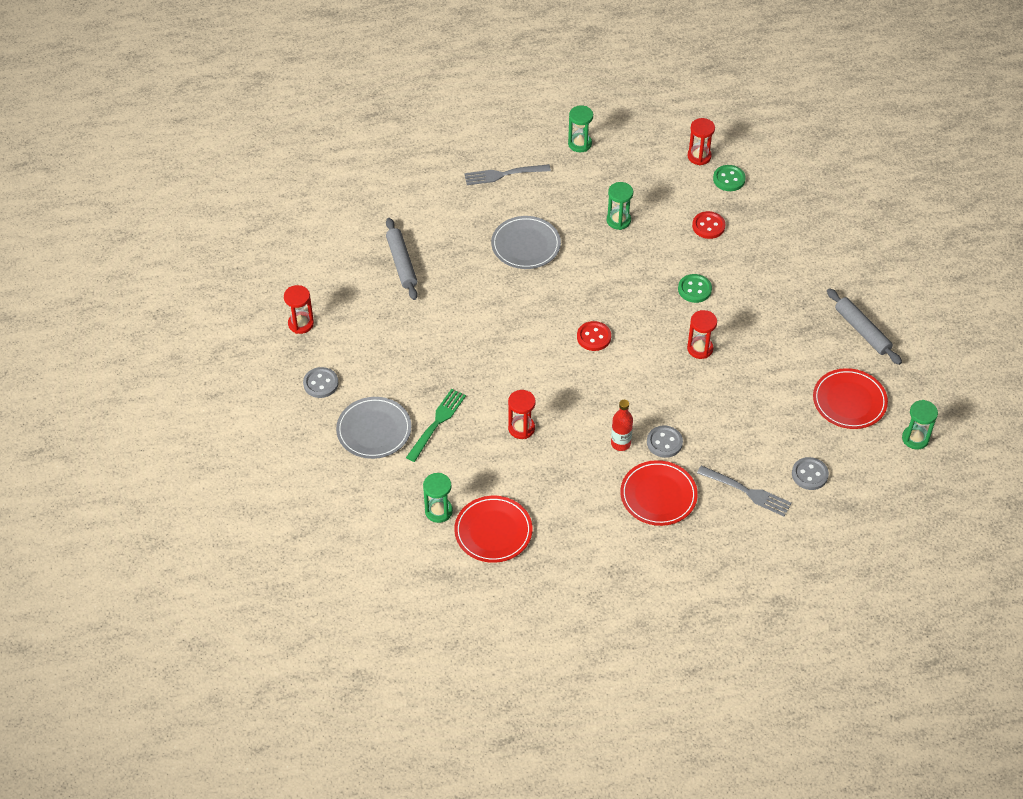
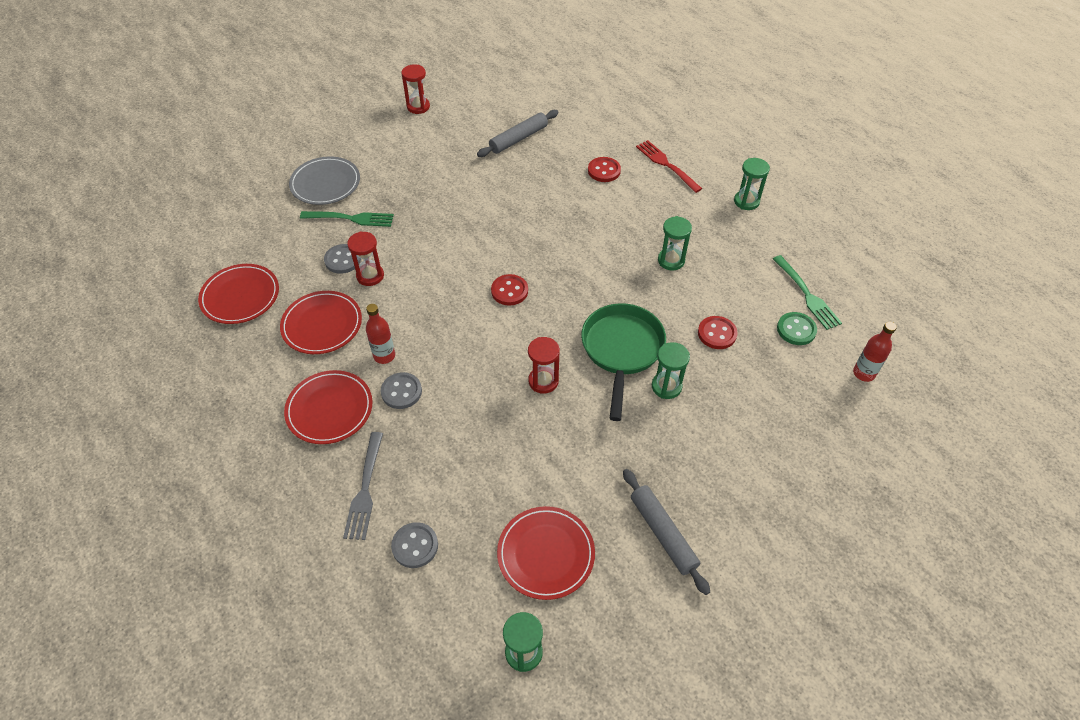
camera: 65 degrees right, 0 degrees up
(321, 383) = (361, 138): grey button -> grey button (343, 260)
(438, 511) = (251, 252): green hourglass -> green hourglass (666, 386)
(485, 219) = (604, 171): none -> red button
(503, 174) = (666, 165): grey fork -> red fork
(526, 245) = (592, 206): grey plate -> none
(562, 478) = (322, 325): none -> red plate
(694, 289) = (621, 350): green button -> green pan
(699, 156) = (807, 295): red hourglass -> green fork
(787, 162) = (864, 373): none -> red bottle
(862, 331) = (663, 533): grey rolling pin -> grey rolling pin turned 60 degrees counterclockwise

